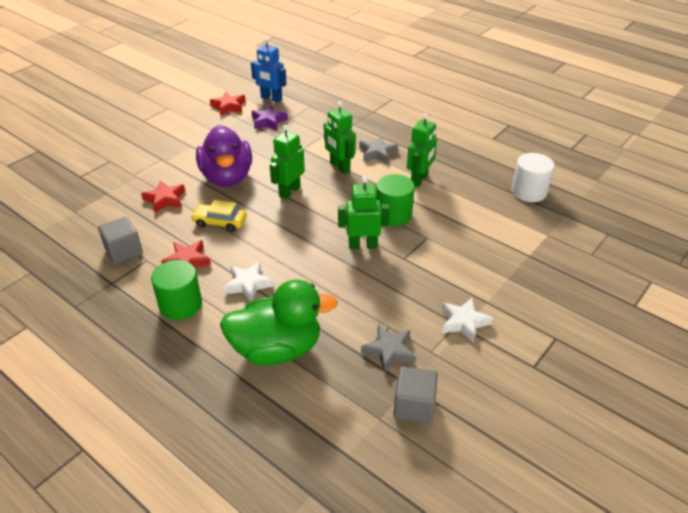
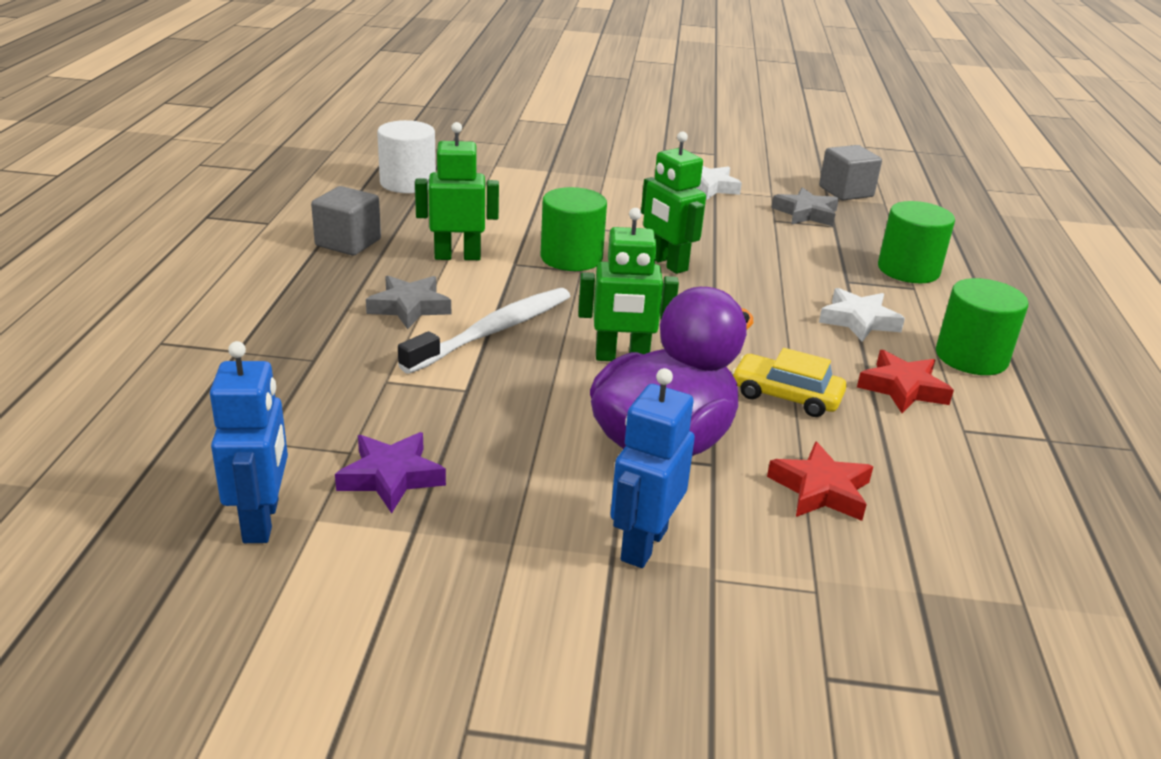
camera: 125 degrees left, 10 degrees down
(124, 251) = (988, 463): grey cube -> grey cube (348, 243)
(188, 153) = (643, 544): none -> blue robot
(220, 222) = (786, 396): yellow car -> yellow car turned 135 degrees clockwise
(229, 106) = (361, 584): red star -> none
(277, 349) = (908, 270): green duck -> green cylinder
(339, 167) = (493, 331): green robot -> white toothbrush

